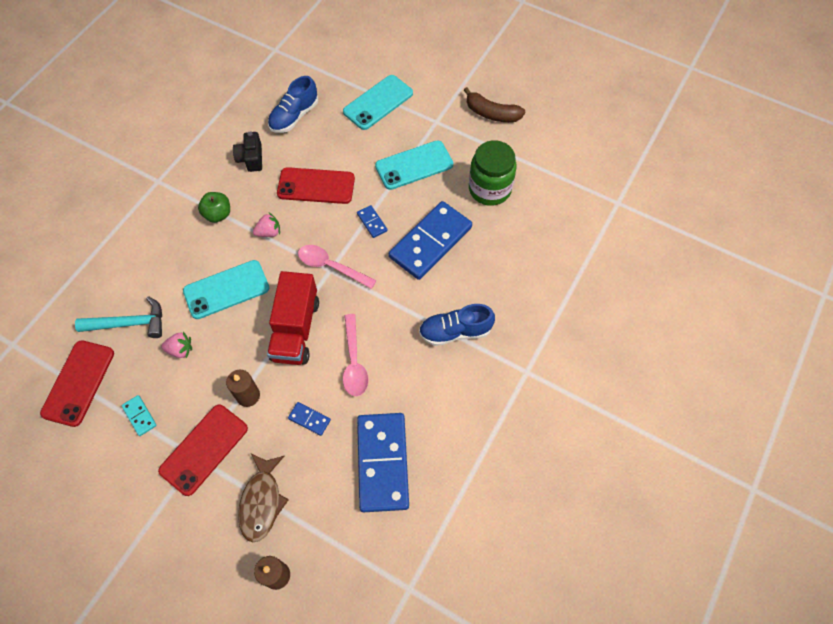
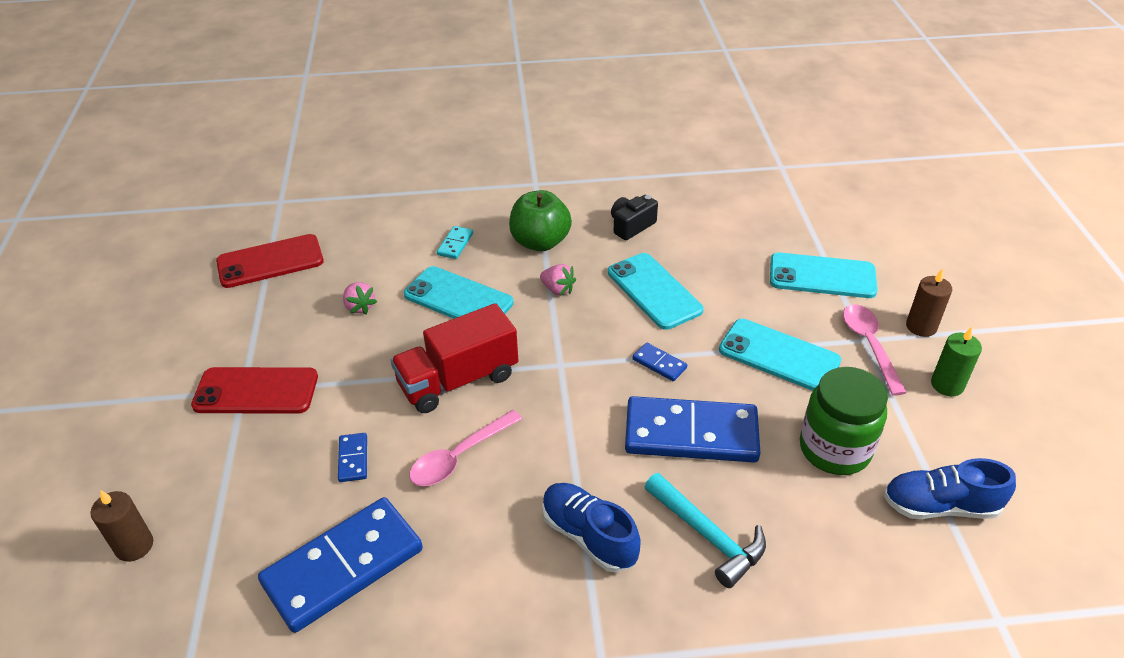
camera: 55 degrees right, 20 degrees down
(129, 323) = (360, 256): turquoise hammer -> turquoise hammer (707, 535)
(139, 416) = (263, 322): turquoise domino -> turquoise domino (455, 244)
(218, 214) = (540, 242): green apple -> green apple, size x1.53
(248, 396) = (345, 389): brown candle -> brown candle (921, 326)
(262, 501) = (221, 477): brown fish -> none
(294, 116) = (719, 225): blue shoe -> blue shoe (940, 506)
(316, 186) = (654, 291): red phone -> turquoise phone
(331, 266) = (565, 363): pink spoon -> pink spoon (869, 345)
(372, 222) = (659, 364): blue domino -> blue domino turned 75 degrees counterclockwise
(492, 113) = (947, 385): brown banana -> green candle

